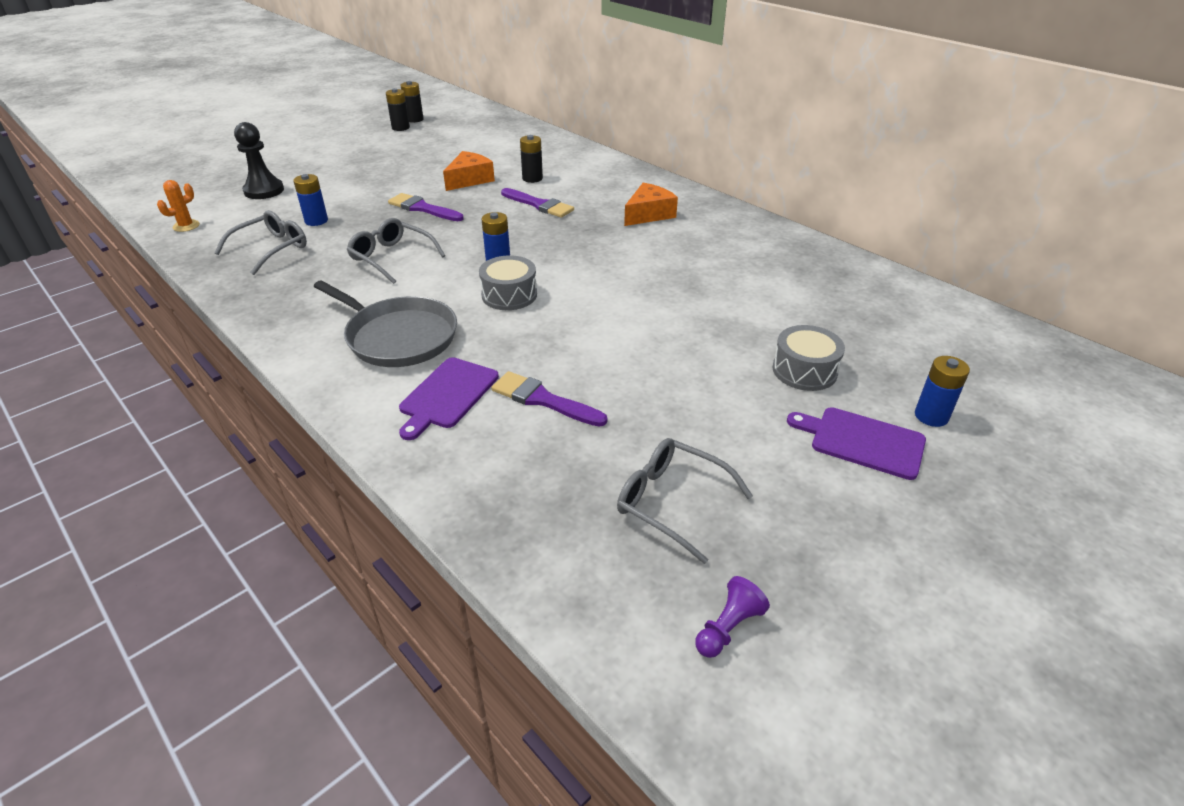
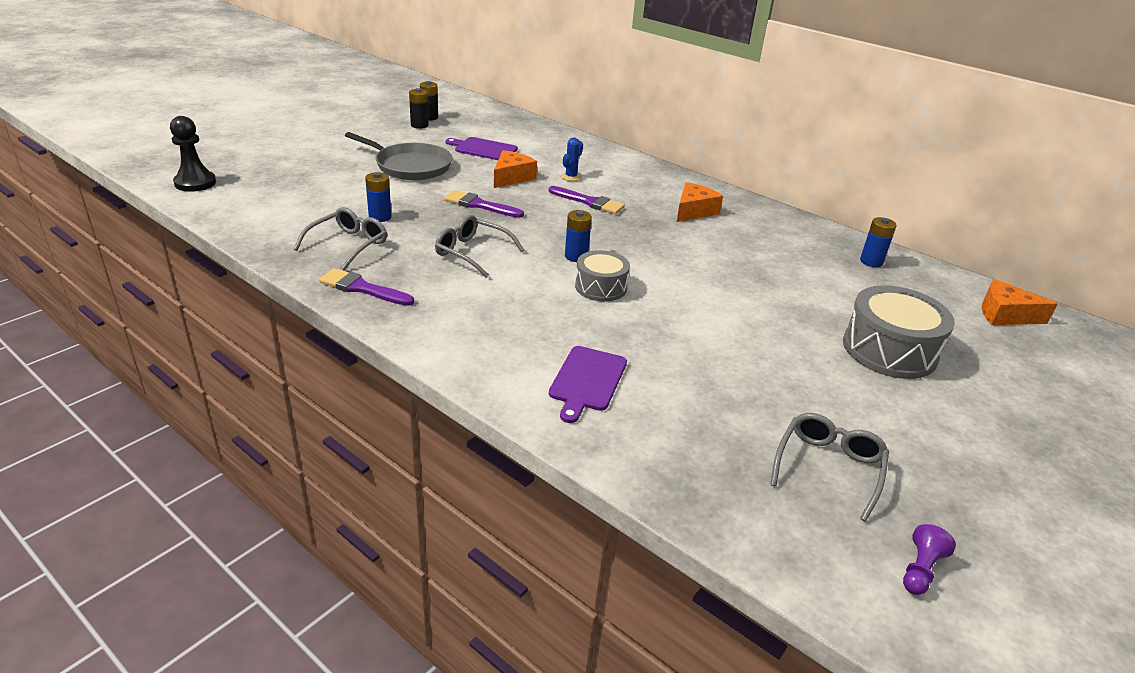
camera: 10 degrees left, 5 degrees down
(186, 226) = (248, 222): orange cactus -> none
(264, 191) = (311, 187): black pawn -> black pawn (195, 183)
(398, 337) = (515, 328): grey pan -> grey pan (410, 166)
(532, 178) = (571, 177): black battery -> blue cactus
(543, 400) = (676, 382): purple brush -> purple brush (362, 288)
(672, 502) = (828, 468): grey glasses -> grey glasses turned 90 degrees clockwise
(804, 370) = (889, 350): grey drum -> grey drum, size x1.62
(862, 441) = (961, 409): purple cutting board -> purple cutting board (483, 149)
(931, 416) = (1007, 386): blue battery -> blue battery (871, 262)
(964, 333) = (1005, 315): none -> orange cheese

